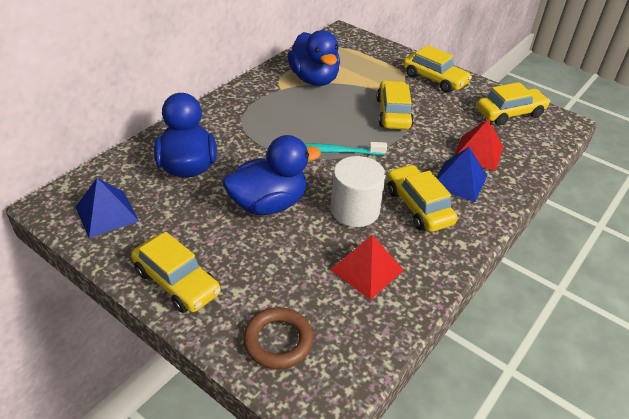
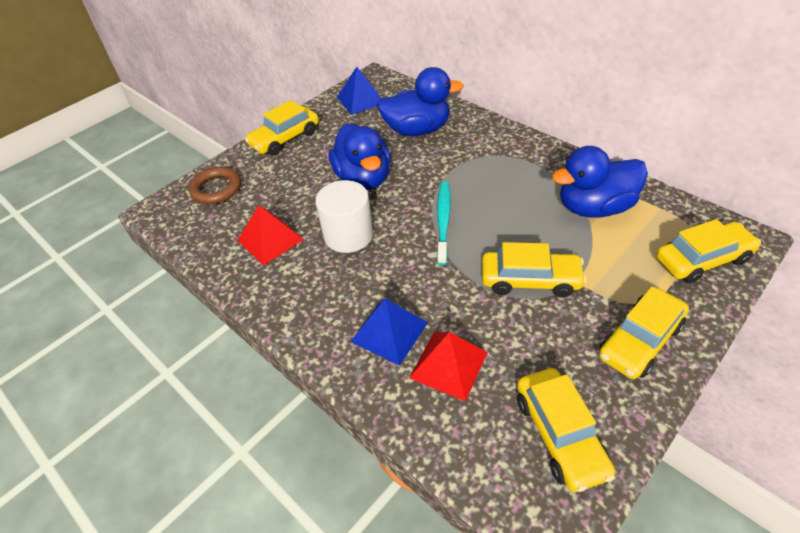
camera: 100 degrees right, 5 degrees up
(418, 206) = (348, 286): yellow car -> yellow car (702, 260)

